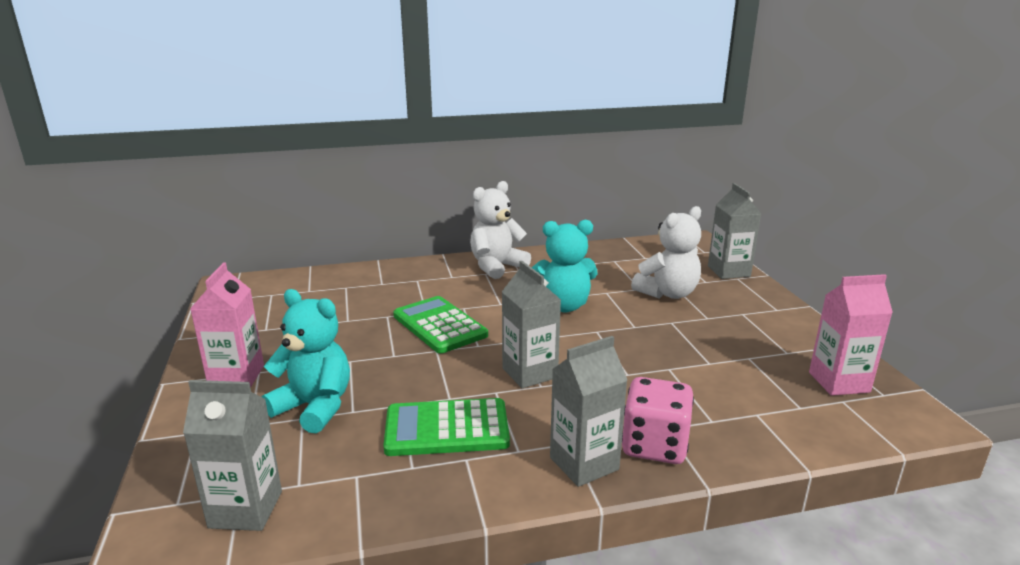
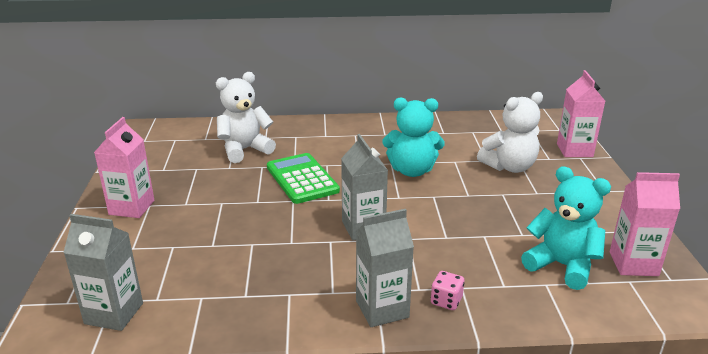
camera: 10 degrees right, 5 degrees up
(315, 407) = (184, 239): turquoise teddy bear -> turquoise teddy bear (562, 266)
(447, 428) = (281, 268): green calculator -> none
(496, 266) = (366, 129): white teddy bear -> white teddy bear (245, 150)
(654, 445) = (446, 301): pink dice -> pink dice, size x0.52
(728, 271) = (574, 150): grey carton -> pink carton

